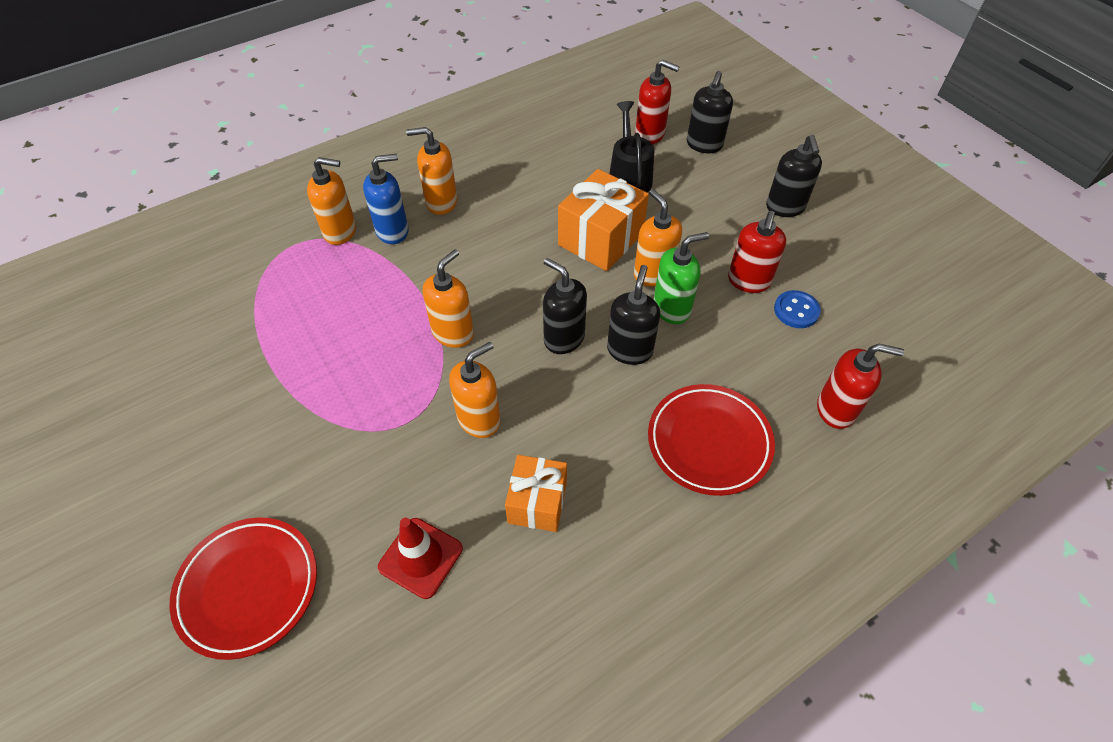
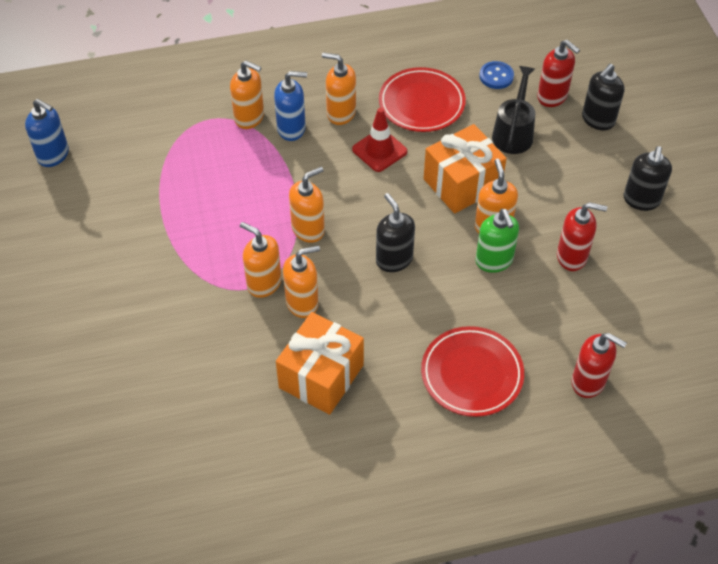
camera: 20 degrees right, 0 degrees up
(110, 333) = (53, 155): none -> blue soap dispenser
(248, 588) = (102, 369): red plate -> red plate (421, 103)
(420, 557) = (224, 387): red traffic cone -> red traffic cone (379, 150)
(424, 410) = (264, 283): none -> orange soap dispenser
(537, 502) = (321, 376): orange gift -> orange gift, size x1.54
(629, 350) = (443, 285): black soap dispenser -> none
(672, 308) = (494, 261): green soap dispenser -> green soap dispenser turned 75 degrees clockwise
(748, 281) = (572, 257): red soap dispenser -> red soap dispenser turned 120 degrees counterclockwise
(796, 310) = (600, 293): blue button -> blue button (496, 76)

